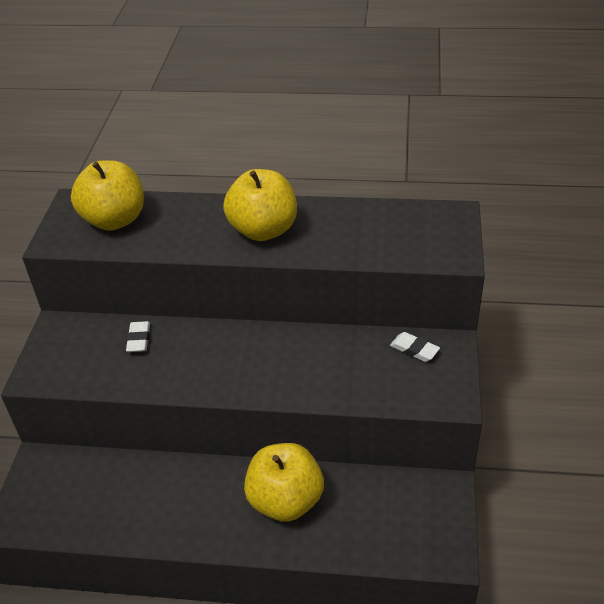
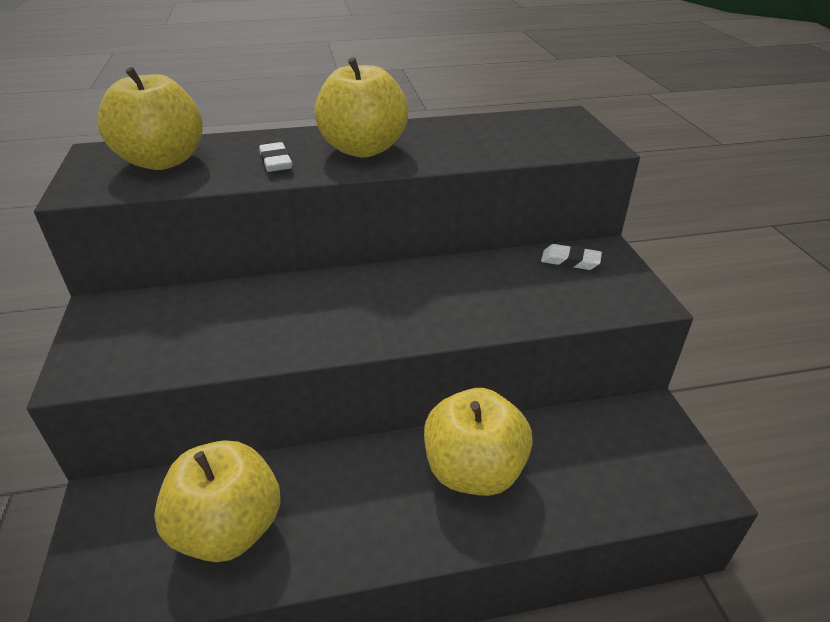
camera: 20 degrees left, 5 degrees down
(110, 499) = (228, 528): none -> yellow apple
(139, 339) = (225, 305): white eraser -> white eraser (276, 161)

